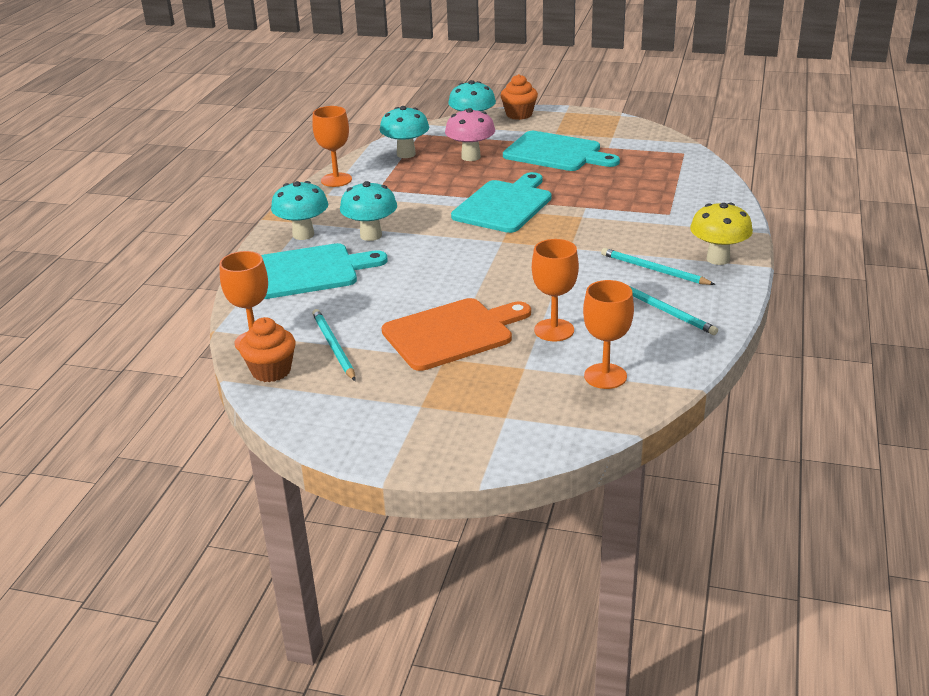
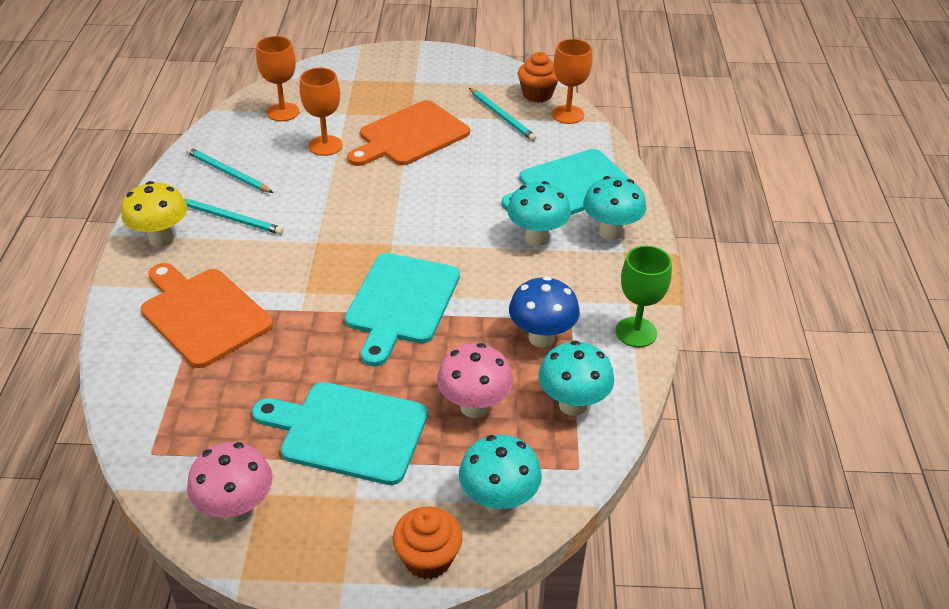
camera: 165 degrees right, 10 degrees up
(336, 180) = (636, 332): orange goblet -> green goblet
(406, 181) = (541, 338): none -> blue mushroom
(625, 132) = (237, 509): none -> pink mushroom
(665, 209) = (203, 314): none -> orange cutting board

